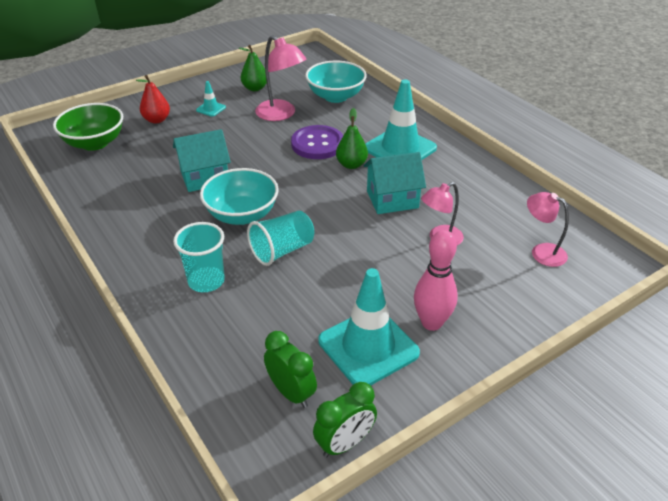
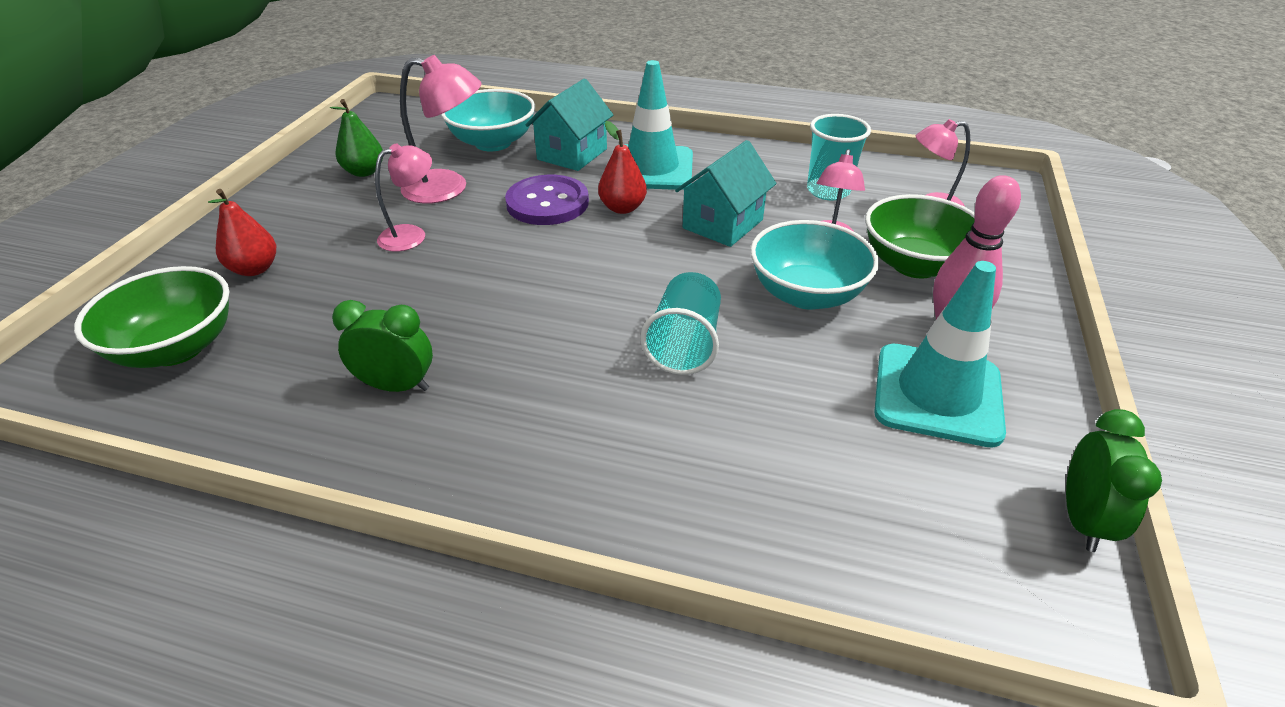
camera: 40 degrees left, 0 degrees up
(204, 177) = (446, 309): turquoise house -> turquoise house (572, 154)
(206, 281) = (644, 440): turquoise cup -> turquoise cup (828, 191)
(211, 109) = (329, 220): turquoise traffic cone -> none
(235, 132) = (411, 235): none -> pink lamp
(242, 215) = (569, 330): turquoise bowl -> turquoise bowl (806, 294)
(291, 393) = (947, 506): green clock -> green clock (397, 386)
(351, 165) = (622, 208): green pear -> red pear
(469, 279) = (915, 264): none -> green bowl

